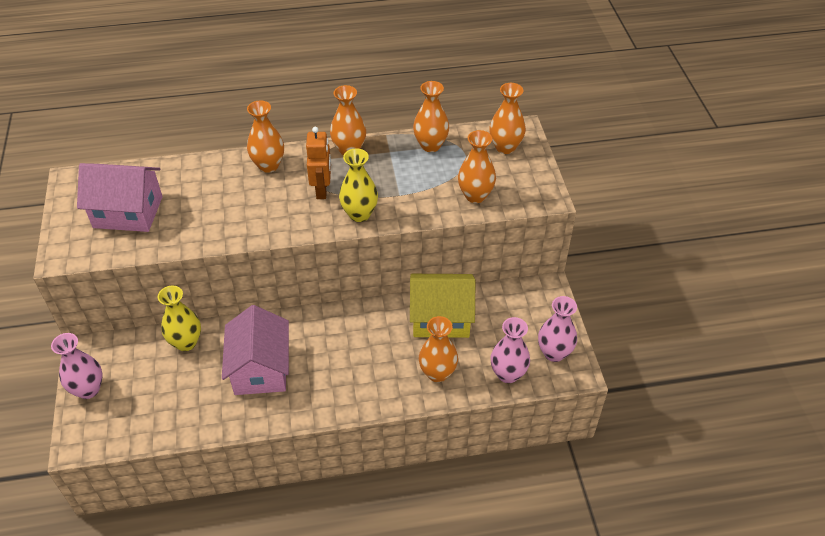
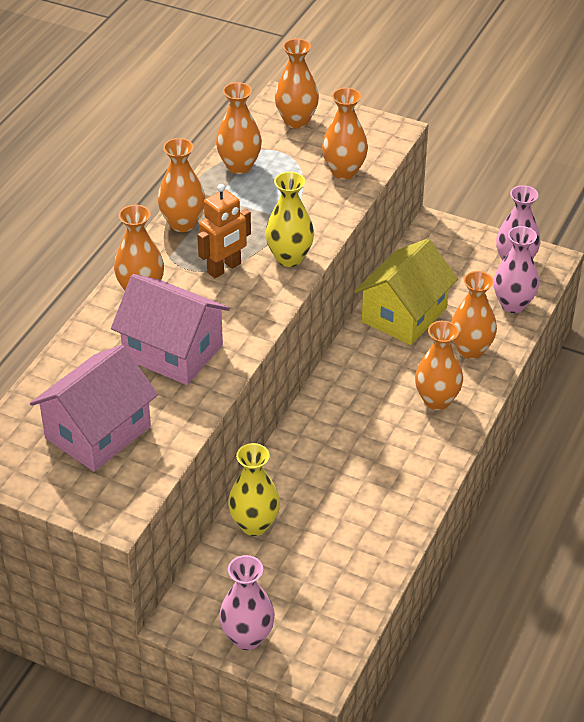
camera: 55 degrees left, 5 degrees down
(260, 369) = (349, 478): pink house -> pink house (173, 352)
(322, 190) = (224, 268): orange robot -> orange robot turned 105 degrees clockwise
(370, 379) = (437, 400): none -> orange vase

